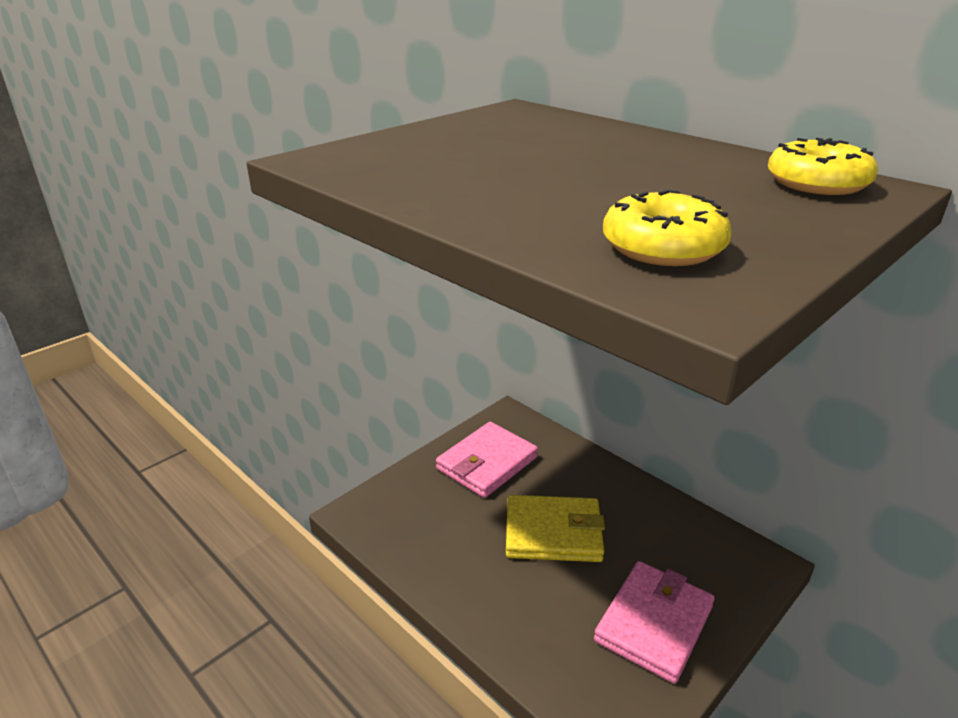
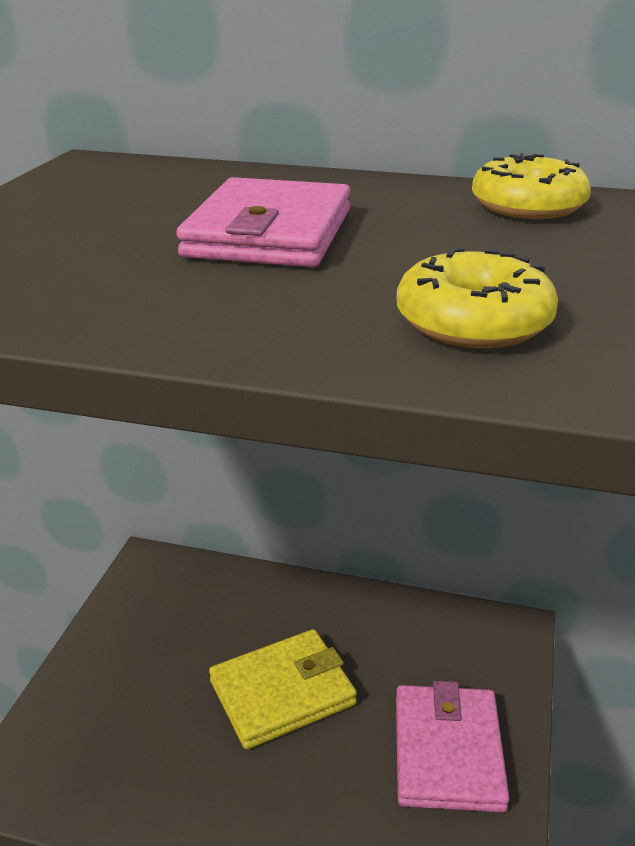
camera: 30 degrees left, 0 degrees up
(487, 463) = (153, 635): pink wallet -> pink wallet (269, 233)

